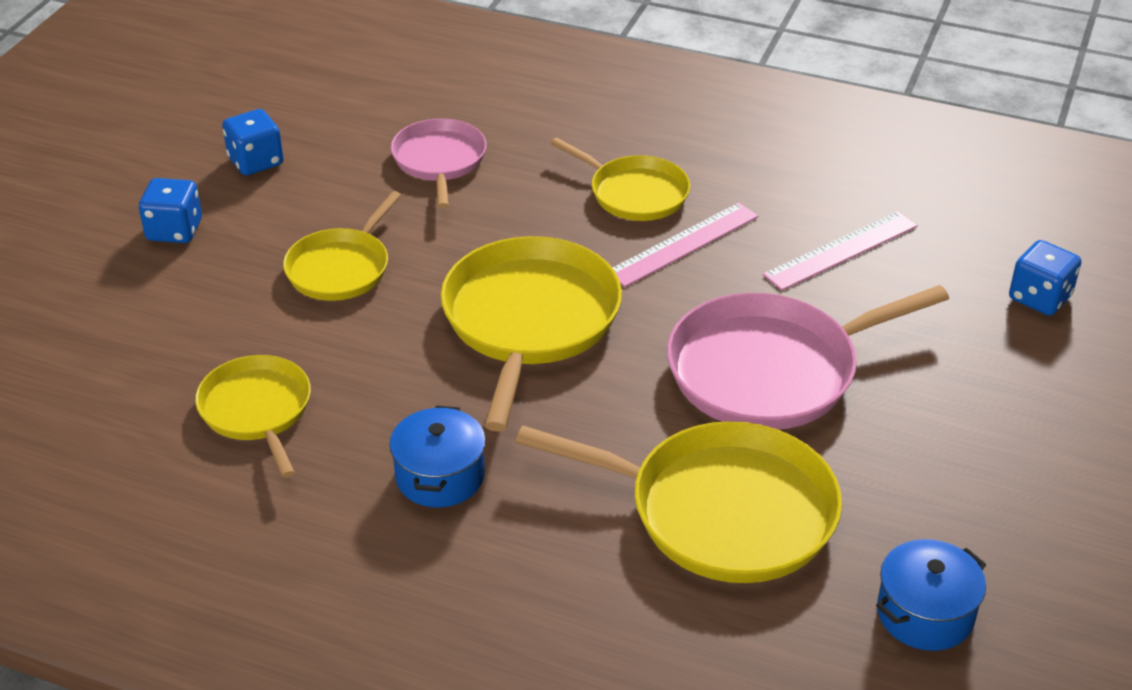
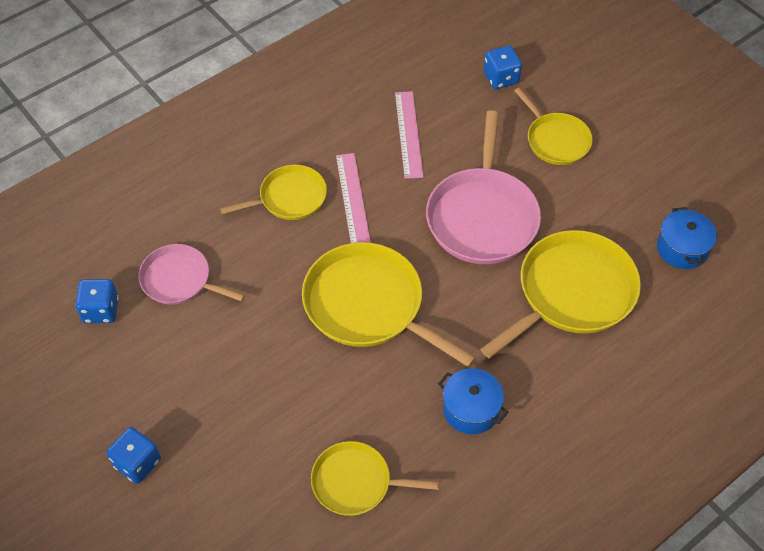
camera: 60 degrees left, 15 degrees up
(256, 161) = (96, 384): blue dice -> blue dice (101, 310)
(341, 268) = (250, 381): yellow pan -> yellow pan (555, 140)

